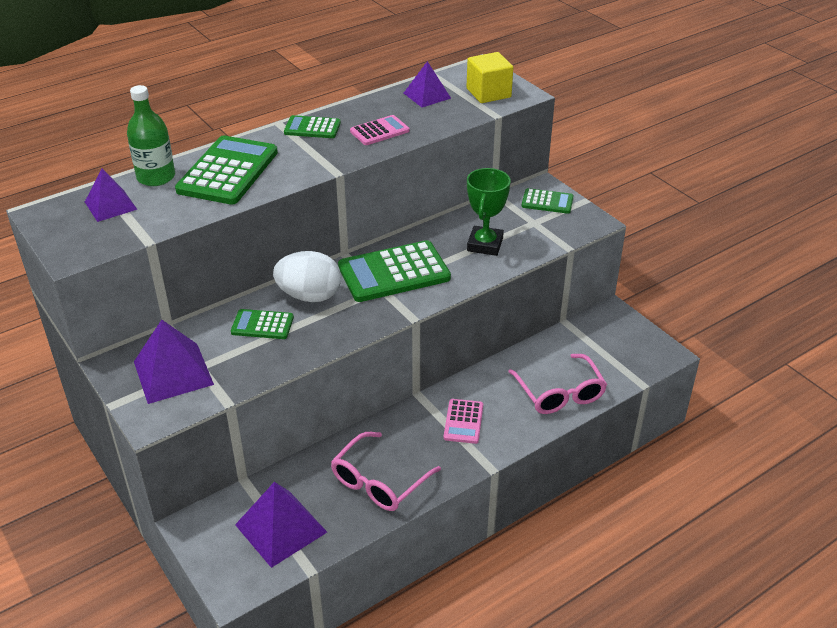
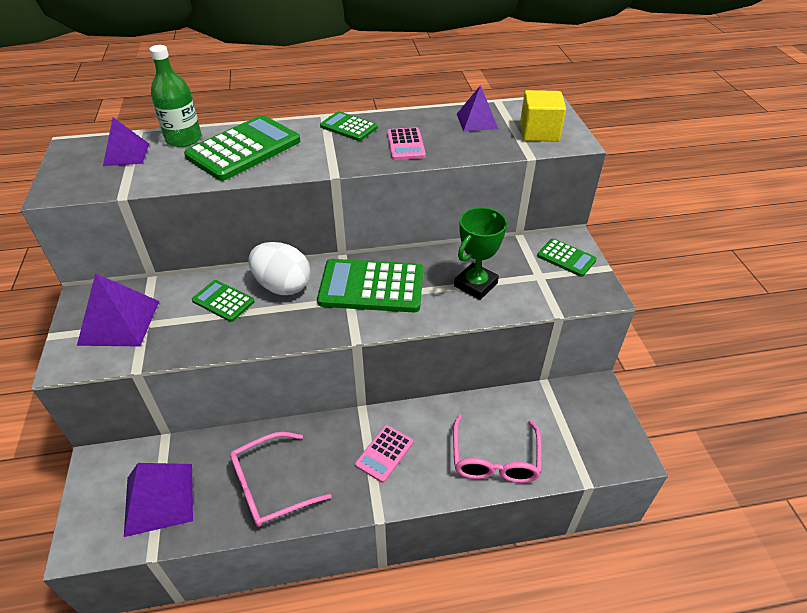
camera: 25 degrees right, 5 degrees up
(379, 131) = (406, 144): pink calculator -> pink calculator turned 90 degrees clockwise

